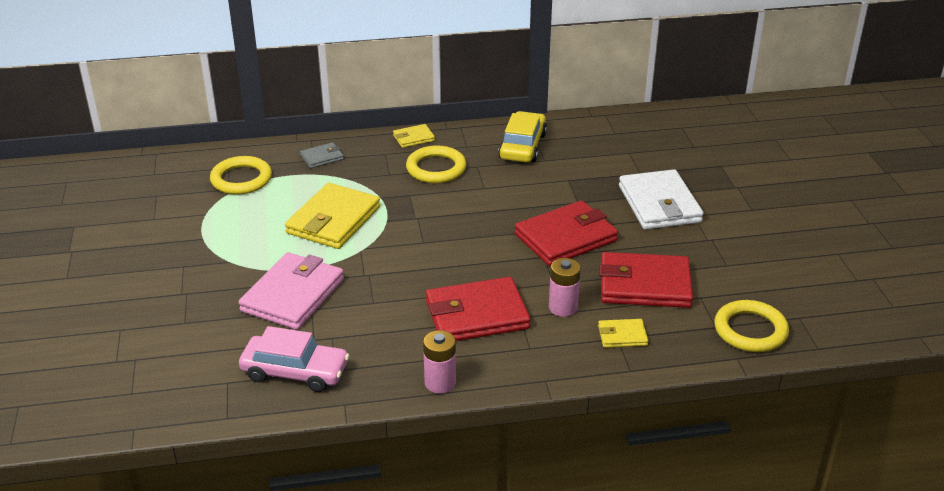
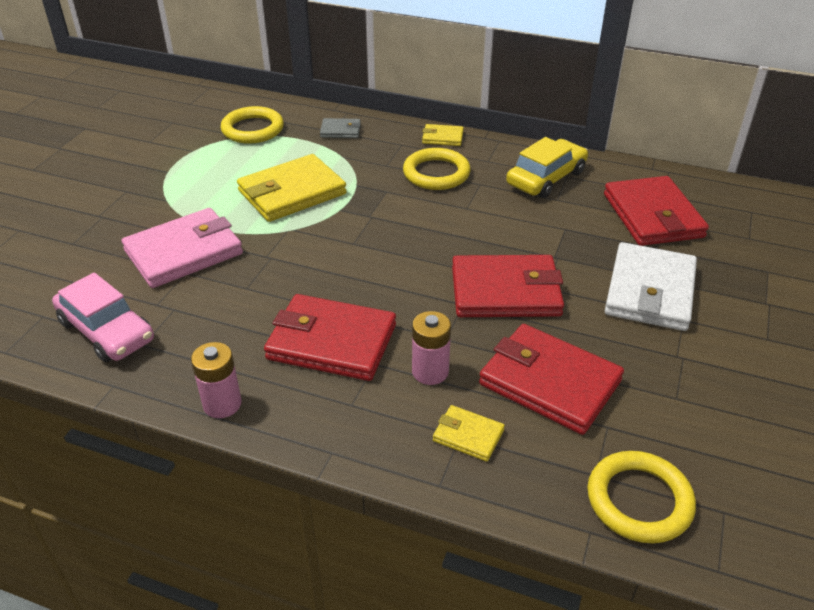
camera: 30 degrees right, 5 degrees up
(620, 151) = (652, 215): none -> red wallet

